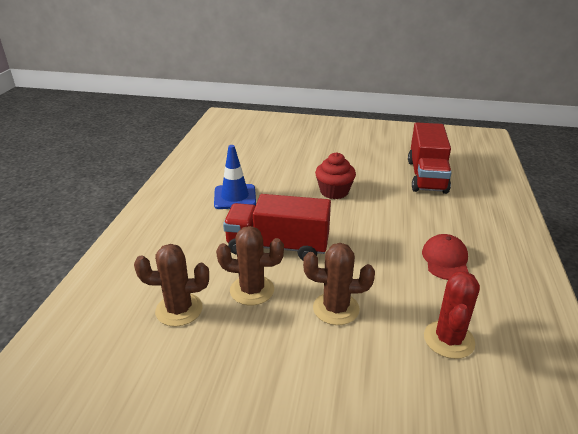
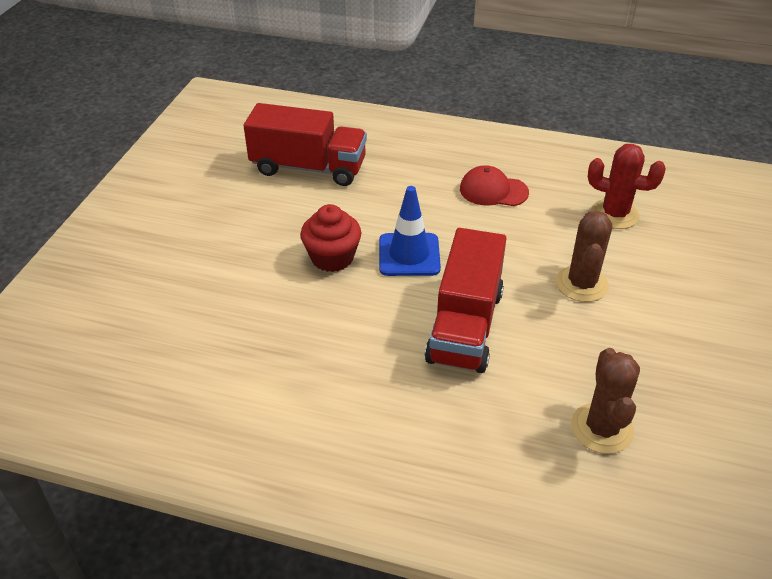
camera: 85 degrees left, 10 degrees up
(235, 197) = (326, 372): blue traffic cone -> blue traffic cone (409, 255)
(252, 290) = (557, 355): brown cactus -> none

